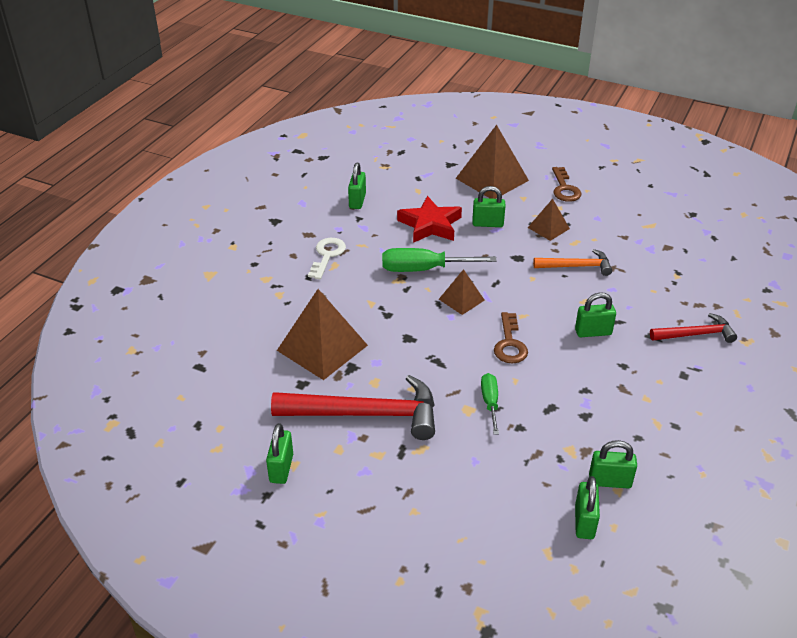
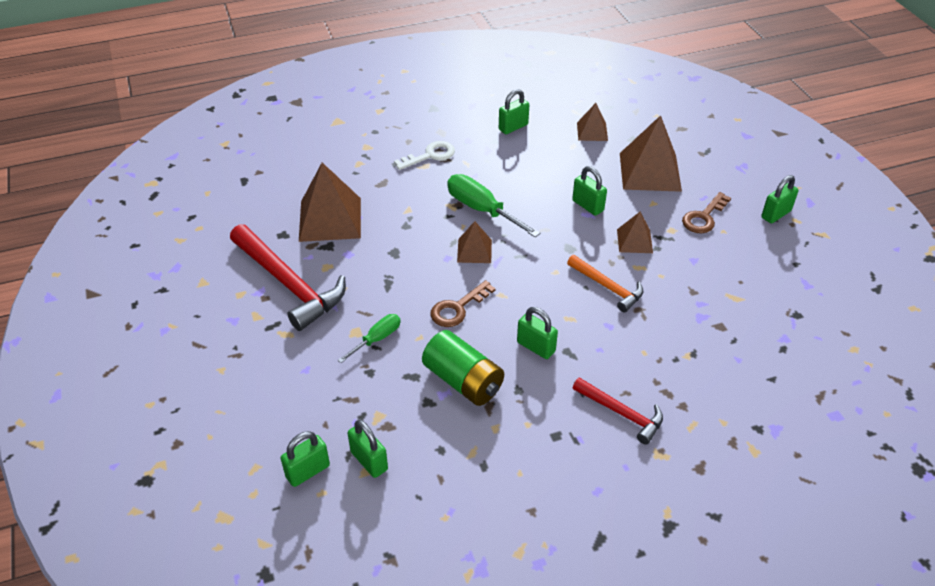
camera: 45 degrees right, 5 degrees up
(281, 468) = (193, 280): green padlock -> green padlock (776, 214)
(416, 174) = (592, 131): none -> brown pyramid
(430, 225) = (540, 179): red star -> none
(585, 386) = (463, 381): none -> green battery

